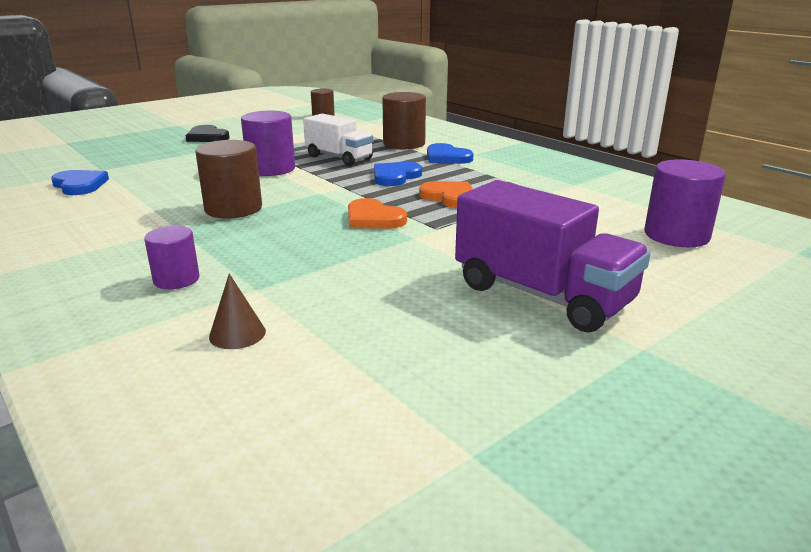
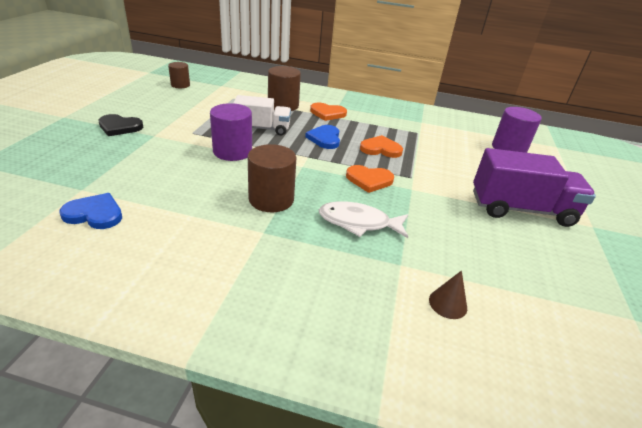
camera: 40 degrees left, 10 degrees up
(176, 279) = (344, 278): purple cylinder -> none
(283, 246) = (358, 223): none -> white fish
(447, 157) = (327, 113): blue heart -> orange heart

